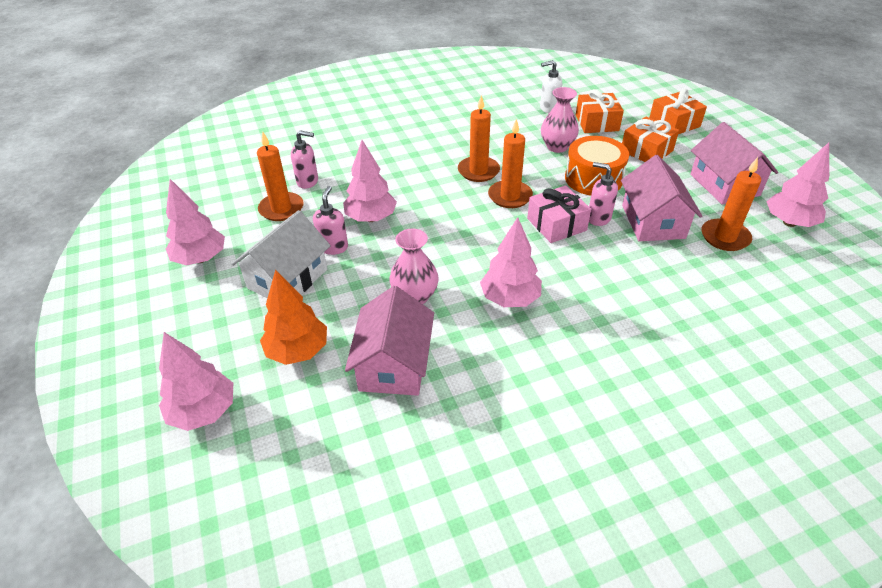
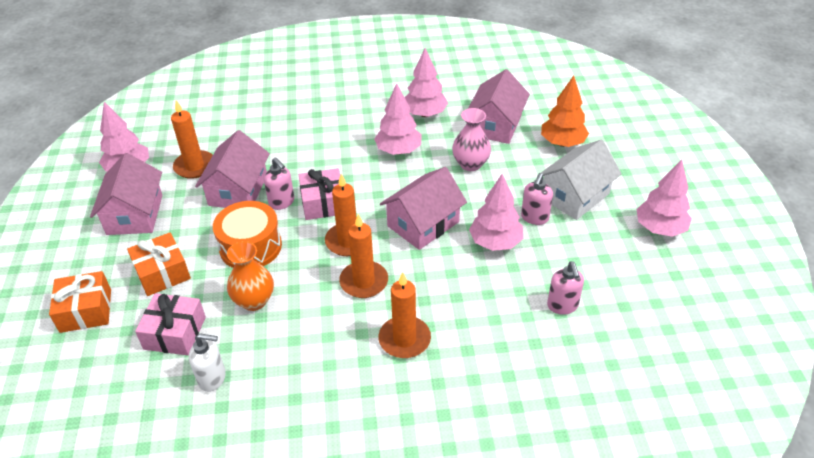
camera: 165 degrees left, 0 degrees up
(203, 411) = (621, 120): pink tree -> pink tree (425, 114)
(281, 209) = (589, 272): orange candle -> orange candle (404, 339)
(308, 181) = (562, 306): pink soap dispenser -> pink soap dispenser turned 120 degrees counterclockwise
(446, 222) = (423, 224): none -> pink house
(557, 147) = (254, 301): pink vase -> orange vase
(597, 123) = (175, 333): orange gift -> pink gift

